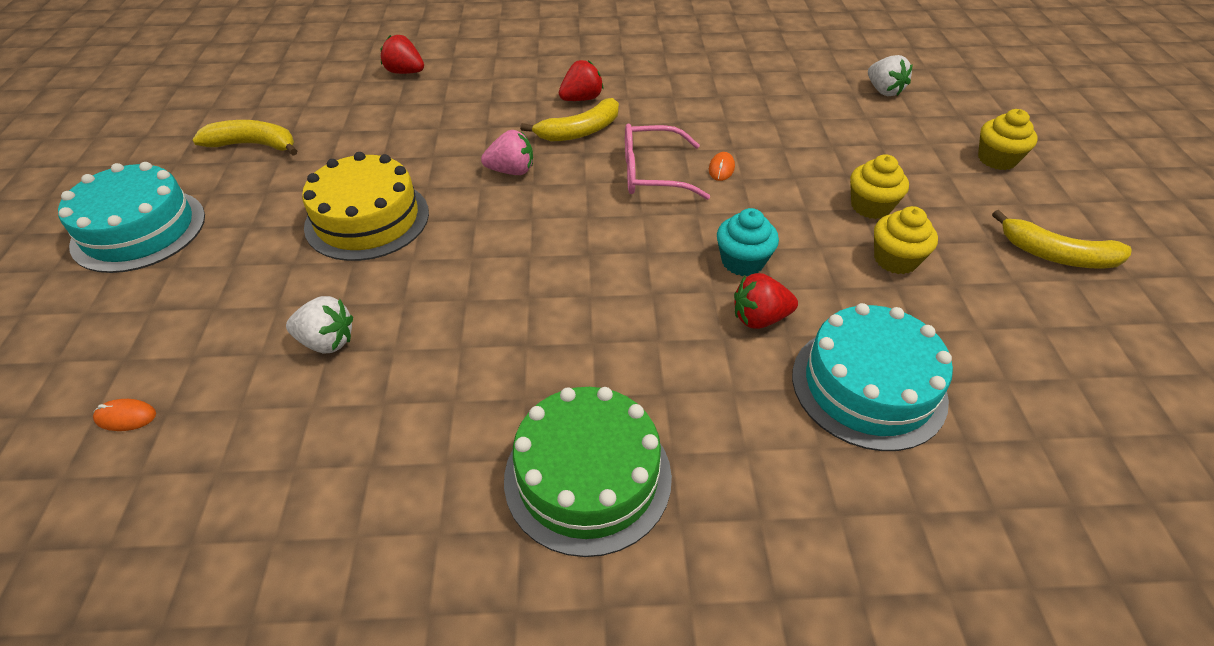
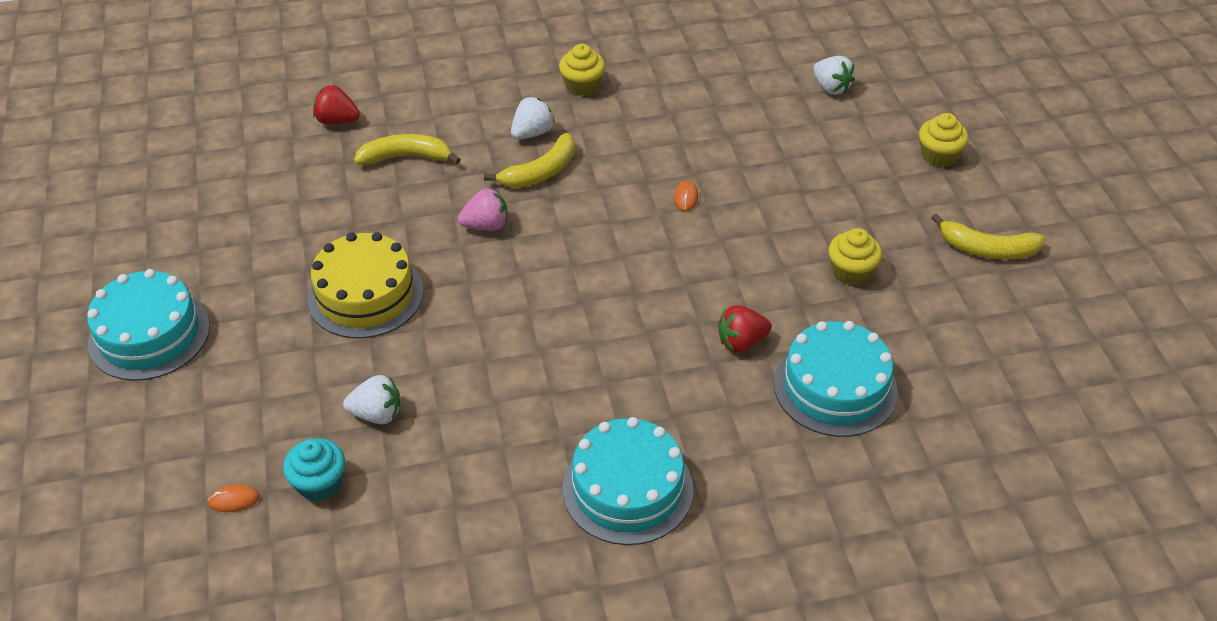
camera: 10 degrees left, 0 degrees up
(253, 145) = (216, 228): yellow banana -> yellow banana (406, 157)
(581, 99) = (532, 133): red strawberry -> white strawberry
(587, 476) = (627, 488): green cake -> turquoise cake
(653, 173) = (622, 211): pink glasses -> none
(742, 261) = (719, 291): turquoise cupcake -> turquoise cupcake (319, 483)
(871, 206) = (827, 221): yellow cupcake -> yellow cupcake (582, 86)

